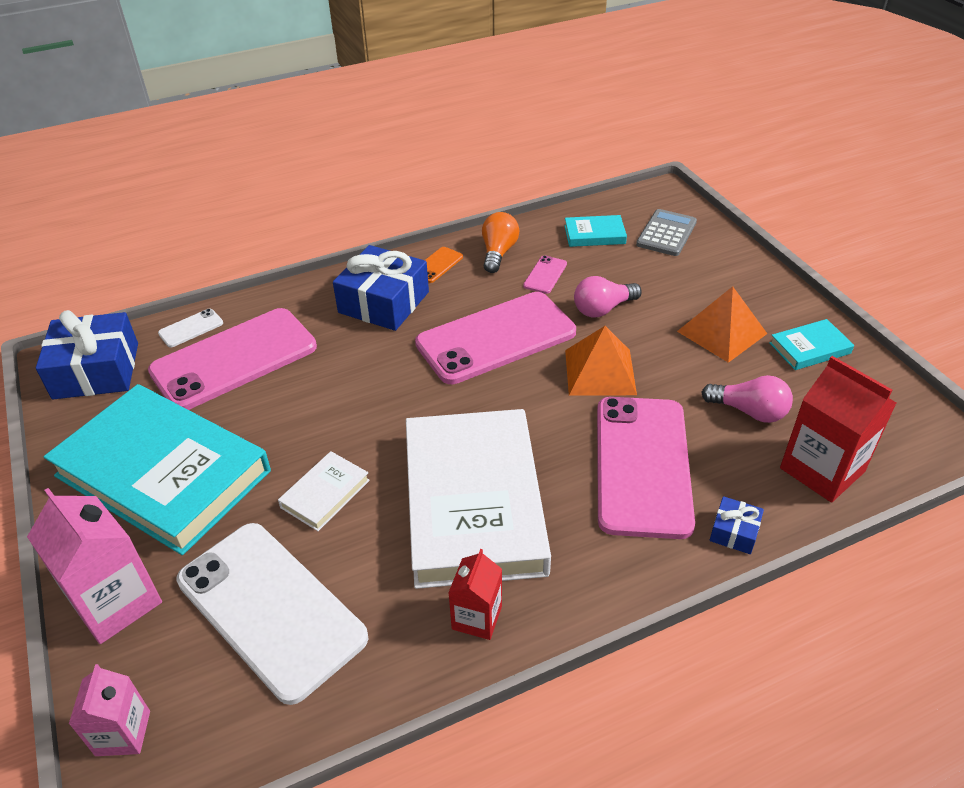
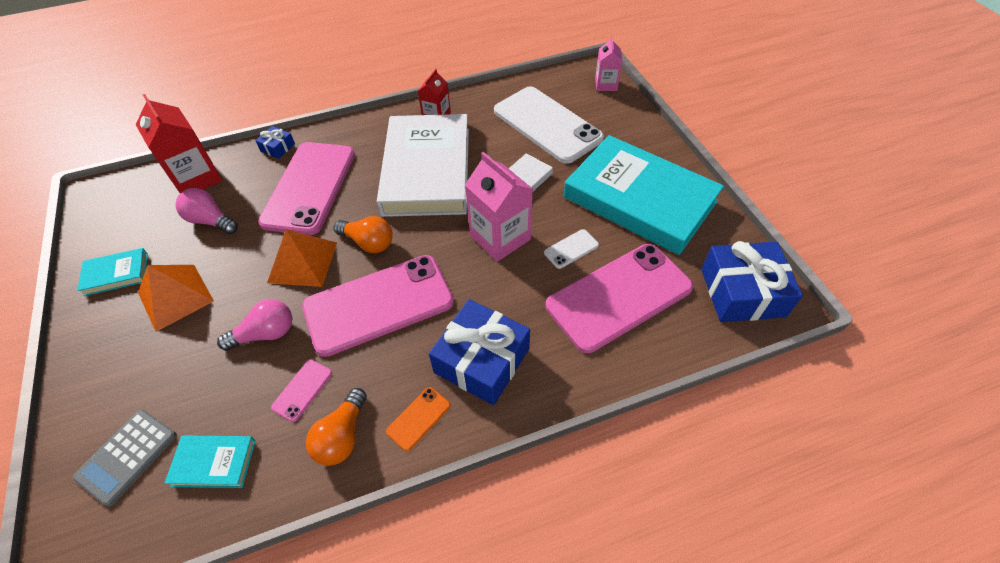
camera: 175 degrees left, 10 degrees up
(116, 602) = (635, 131): pink carton -> pink carton (500, 237)
(191, 328) = (675, 338): white phone -> white phone (571, 249)
(528, 397) = (369, 243): none -> orange light bulb

